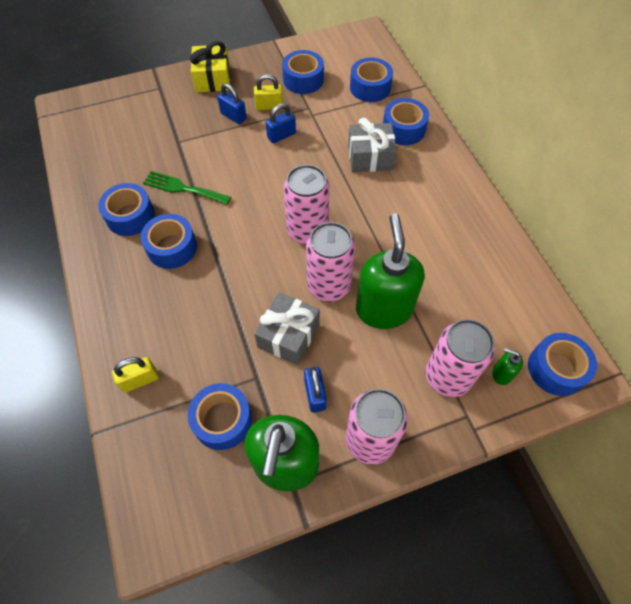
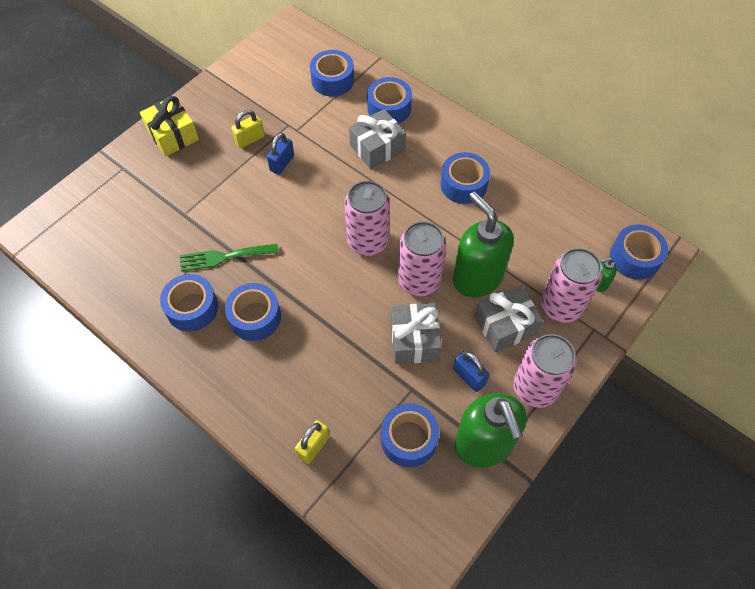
camera: 30 degrees left, 0 degrees up
(233, 116) = (221, 164): blue padlock -> none
(303, 80) = (264, 99): blue tape -> blue tape (463, 184)
(381, 366) = (505, 325): none -> grey gift

